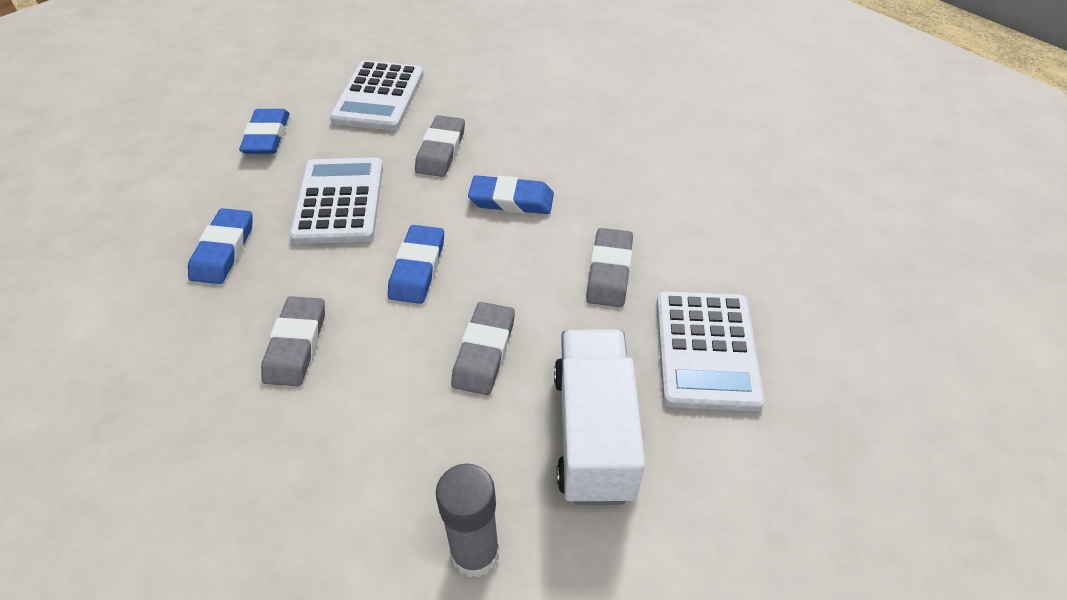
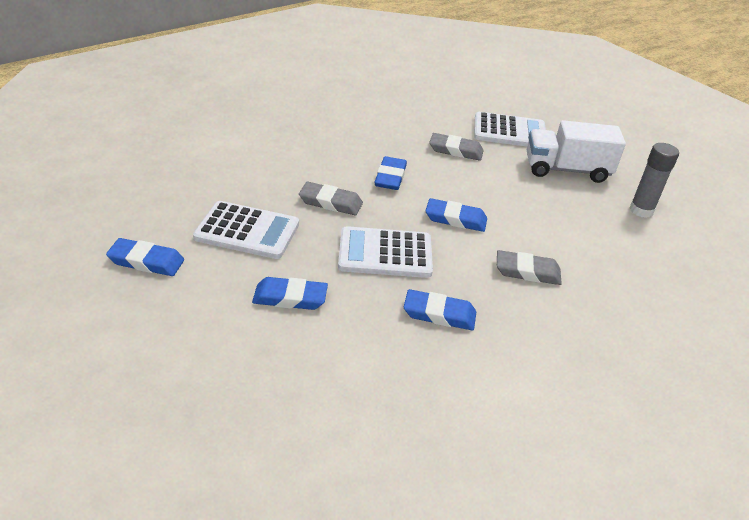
camera: 90 degrees left, 10 degrees down
(328, 47) = (146, 261): none -> blue eraser
(484, 352) = (521, 198): grey eraser -> none

